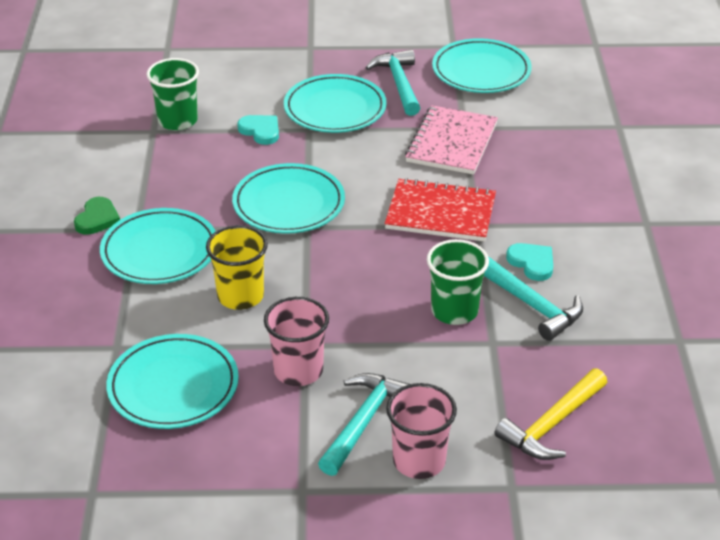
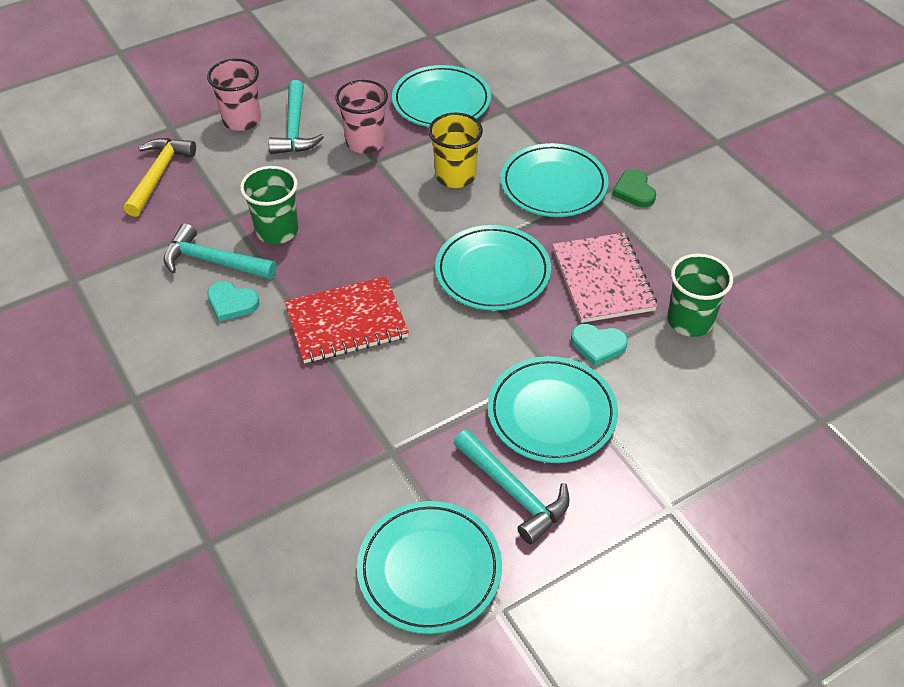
camera: 150 degrees right, 10 degrees up
(451, 142) = (391, 421): pink notebook -> pink notebook (603, 279)

